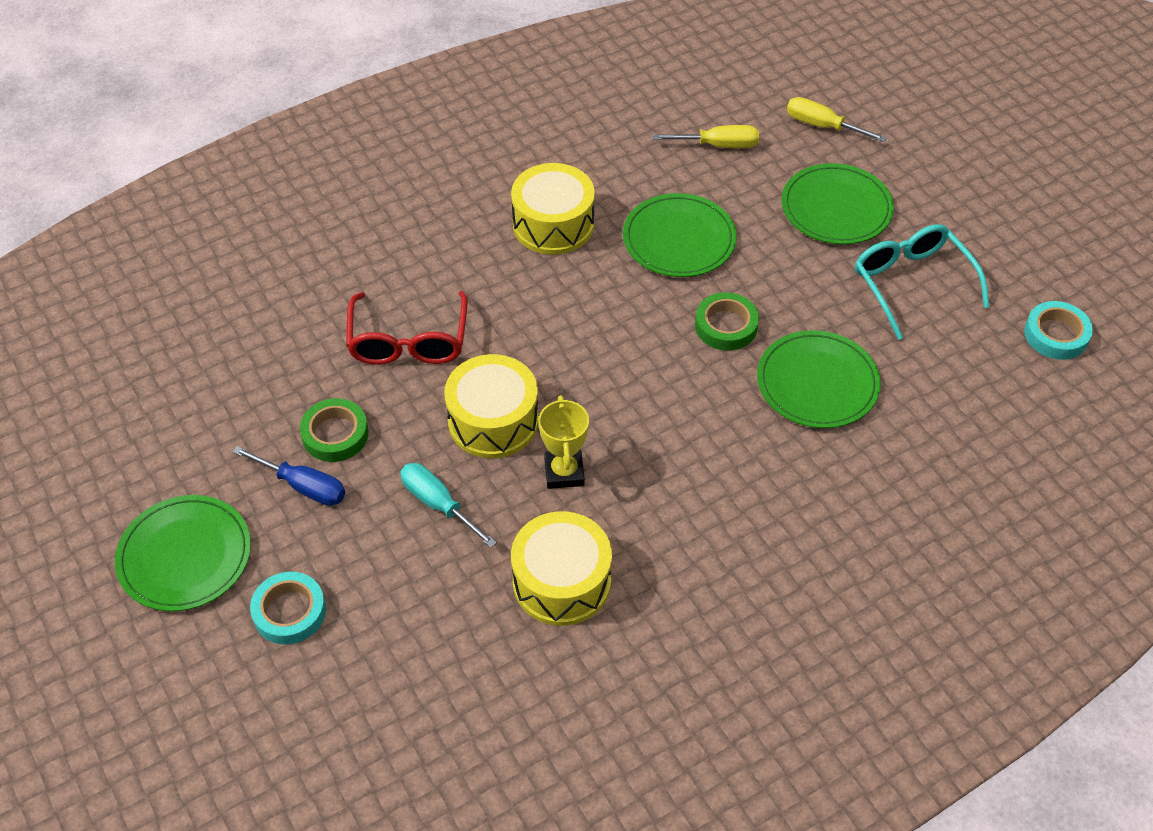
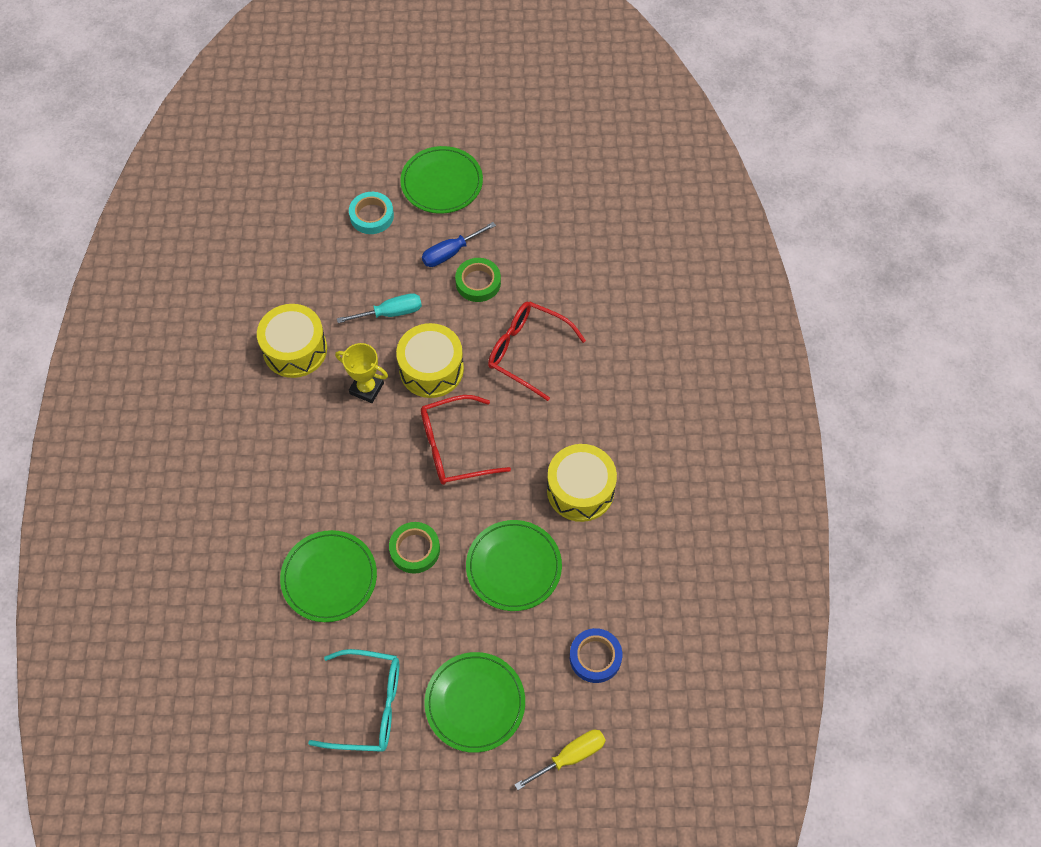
camera: 120 degrees right, 10 degrees up
(581, 349) = (454, 447): none -> red glasses
(718, 145) = (595, 657): yellow screwdriver -> blue tape
(1056, 335) = (255, 776): turquoise tape -> none

